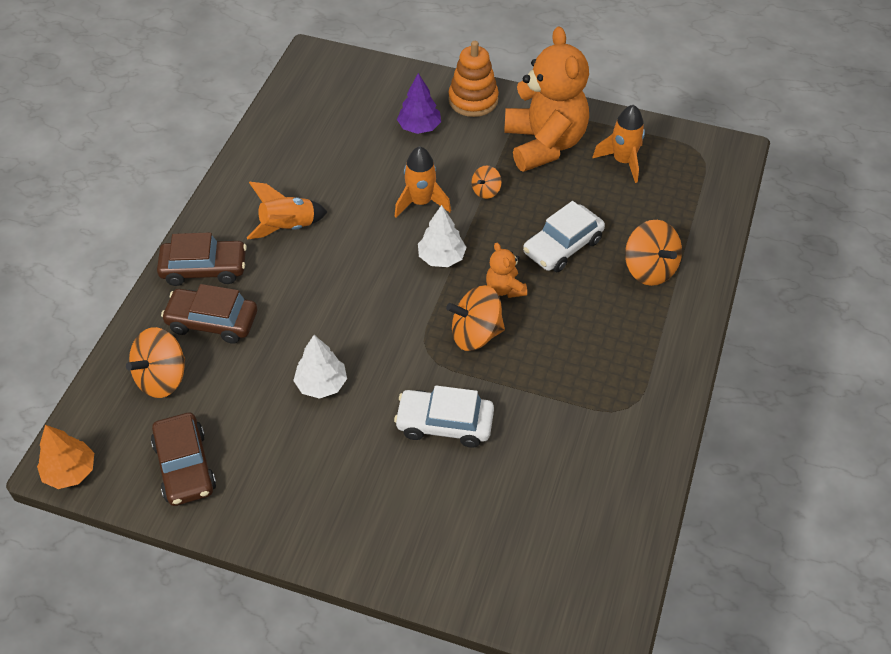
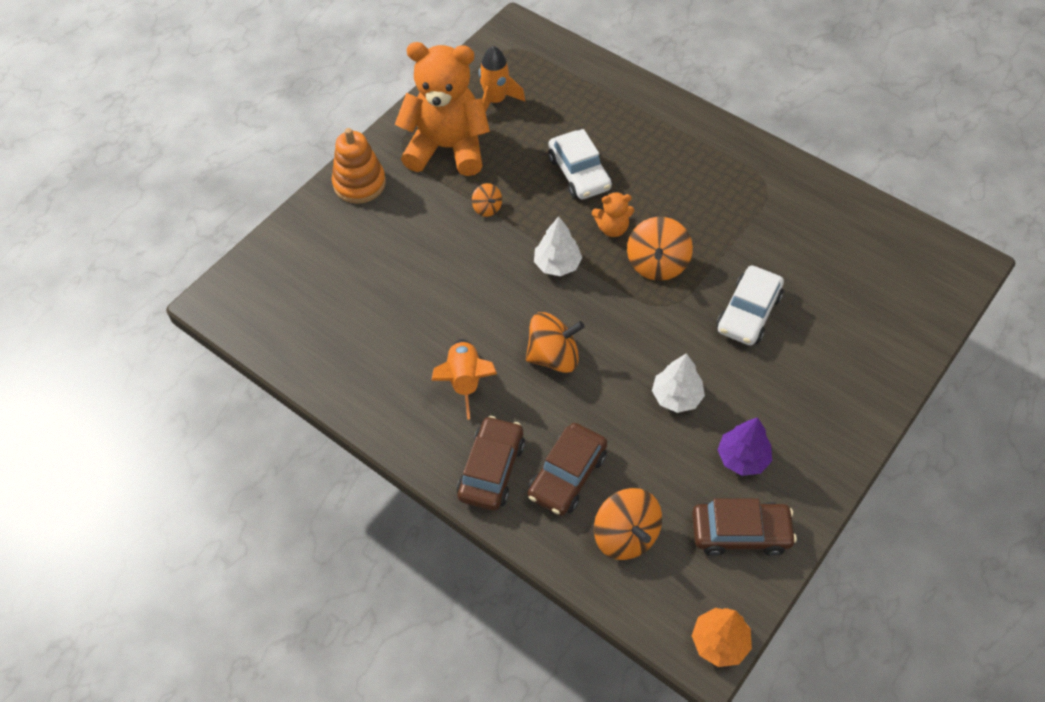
camera: 70 degrees left, 5 degrees up
(419, 127) = (375, 236): purple tree -> purple tree (742, 458)
(421, 202) = (479, 262): orange rocket -> none
(649, 269) = (628, 124): orange spinning top -> orange spinning top (553, 356)

